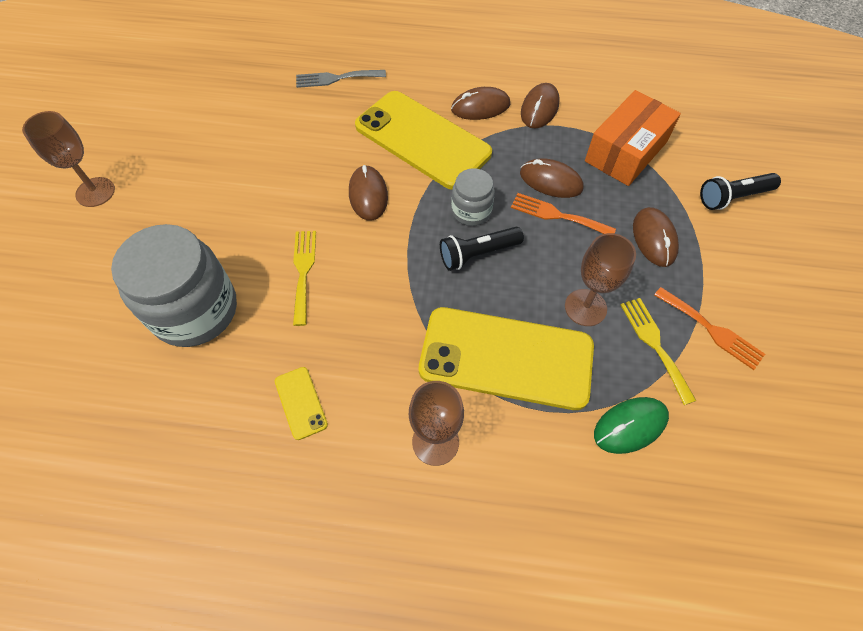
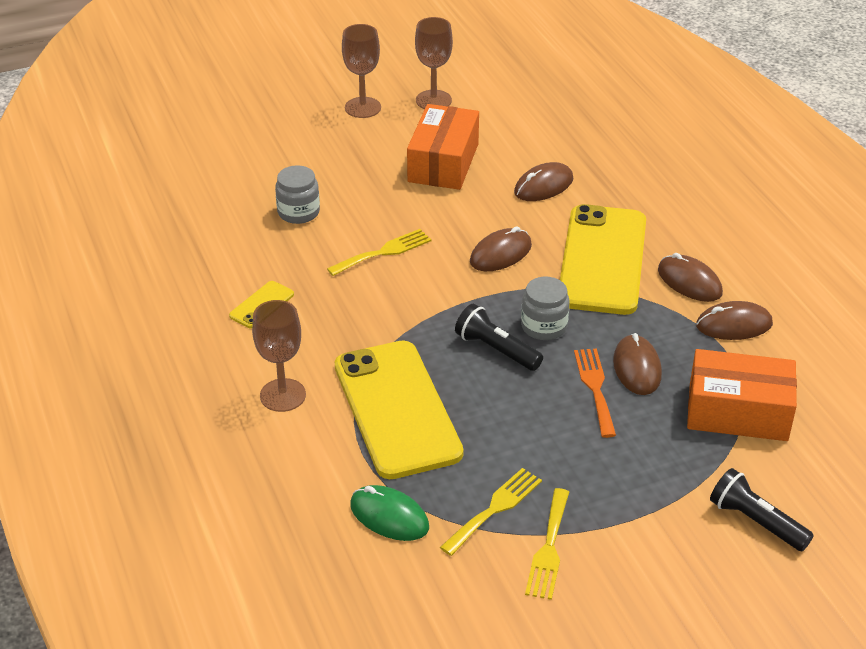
camera: 60 degrees right, 20 degrees down
(195, 310) = (298, 212): grey jar -> grey jar, size x0.51
(224, 175) = (443, 163): none -> orange box
(336, 78) = (624, 173): grey fork -> none
(585, 307) = (497, 445): brown goblet -> brown goblet (433, 100)
(654, 238) = (631, 471): brown mouse -> brown mouse (543, 186)
(711, 330) = (549, 548): orange fork -> yellow fork

